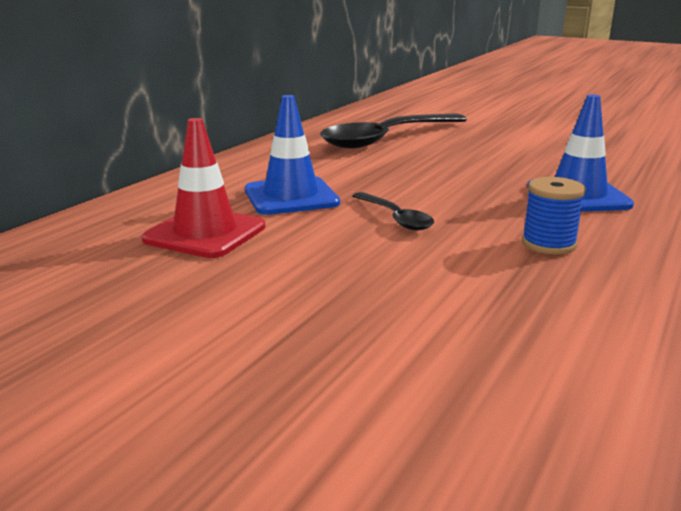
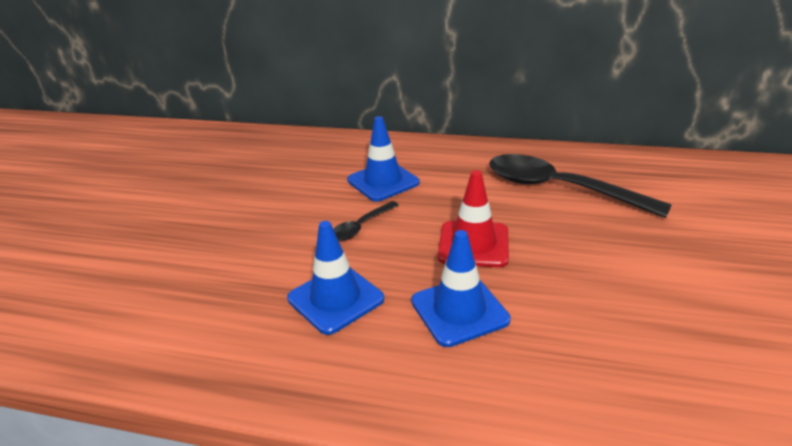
camera: 75 degrees right, 10 degrees up
(205, 233) = (311, 172): red traffic cone -> red traffic cone (473, 244)
(548, 244) = (335, 299): blue spool -> blue traffic cone

